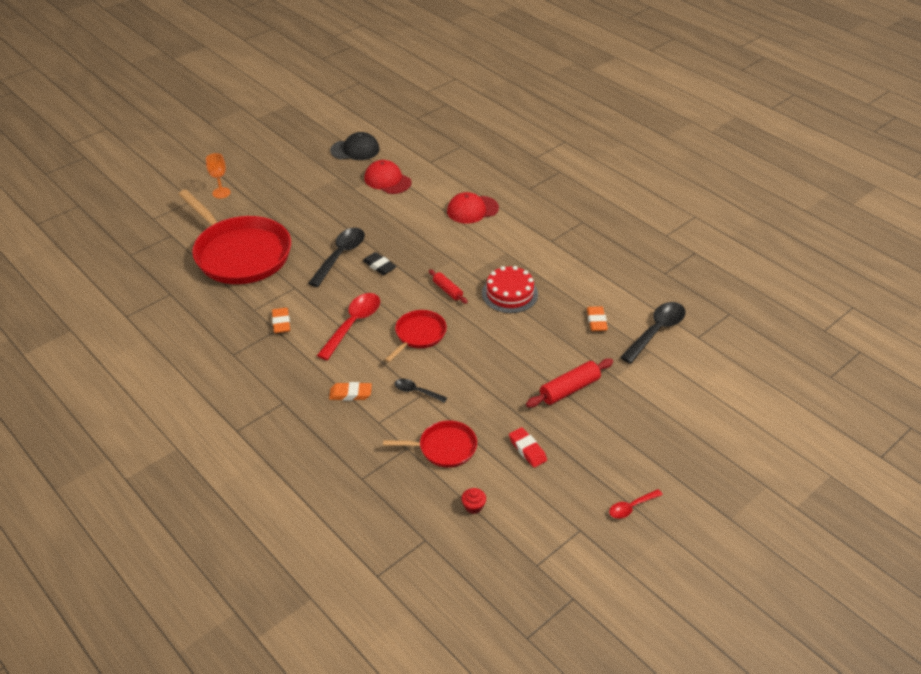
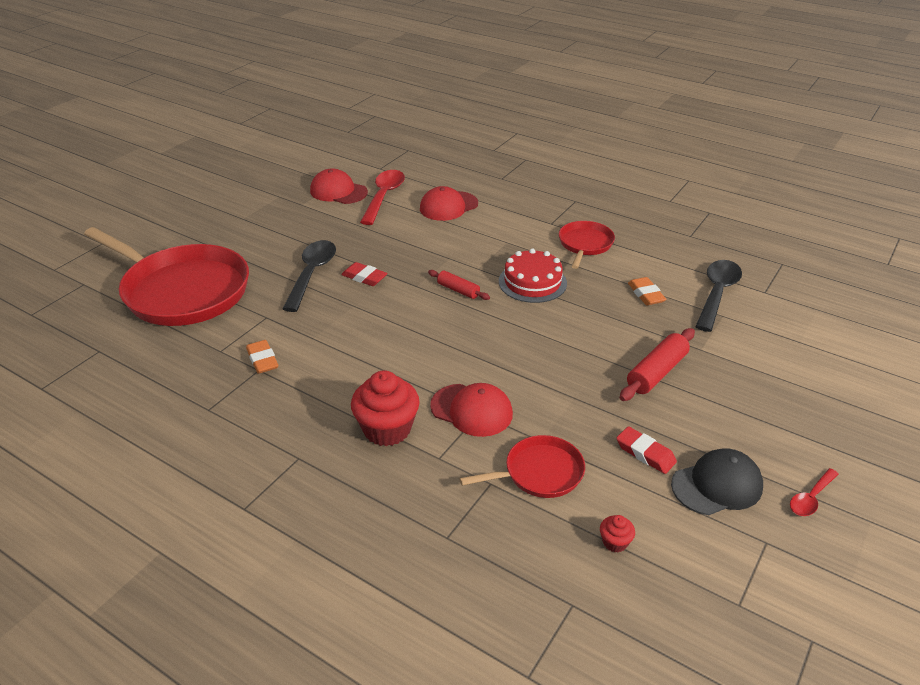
camera: 15 degrees left, 5 degrees down
(221, 193) = (138, 230): orange goblet -> none
(350, 394) = (387, 429): orange eraser -> red cupcake
(353, 324) = (357, 346): red spoon -> red spoon (384, 196)
(355, 150) = (289, 168): black cap -> black cap (717, 485)
(379, 266) = (364, 277): black eraser -> red eraser
(416, 391) = (471, 410): black spoon -> red cap
(419, 335) = (445, 344): red pan -> red pan (585, 244)

